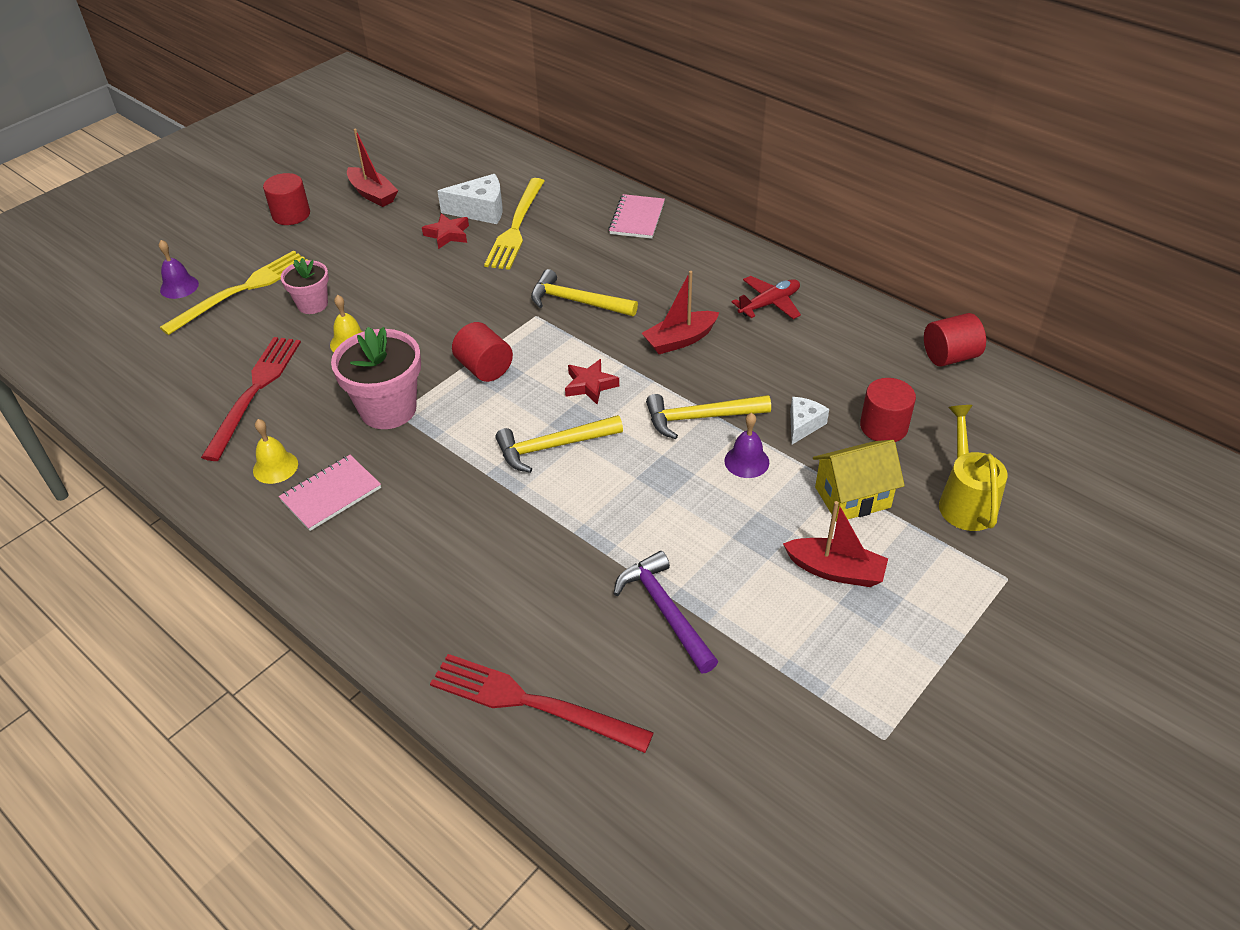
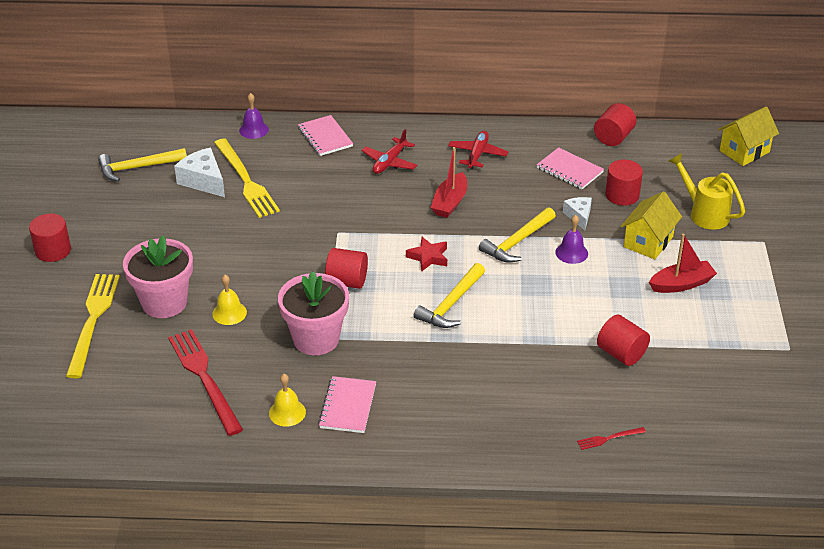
camera: 40 degrees left, 5 degrees down
(179, 287) = (35, 343): purple bell -> purple bell (254, 130)
(312, 304) = (164, 302): pink flower pot -> pink flower pot, size x1.68
(373, 194) = (100, 206): red boat -> none
(448, 234) = (201, 208): red star -> none
(480, 210) = (203, 181): white cheese -> white cheese turned 90 degrees counterclockwise
(532, 703) = (609, 438): red fork -> red fork, size x0.44
(577, 301) = (354, 210): yellow hammer -> yellow hammer (137, 167)
(665, 611) = (621, 353): purple hammer -> red cylinder
(669, 270) = (389, 162): none -> red plane
(853, 368) = (569, 170): none -> pink notebook
(1108, 452) = (744, 151): none -> yellow house

